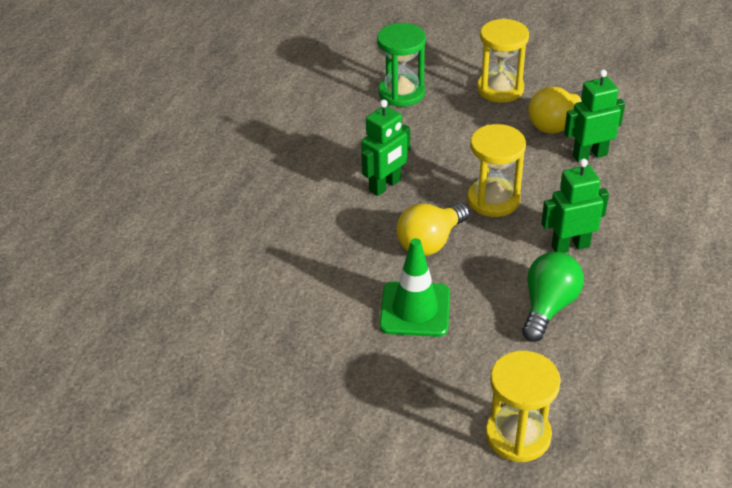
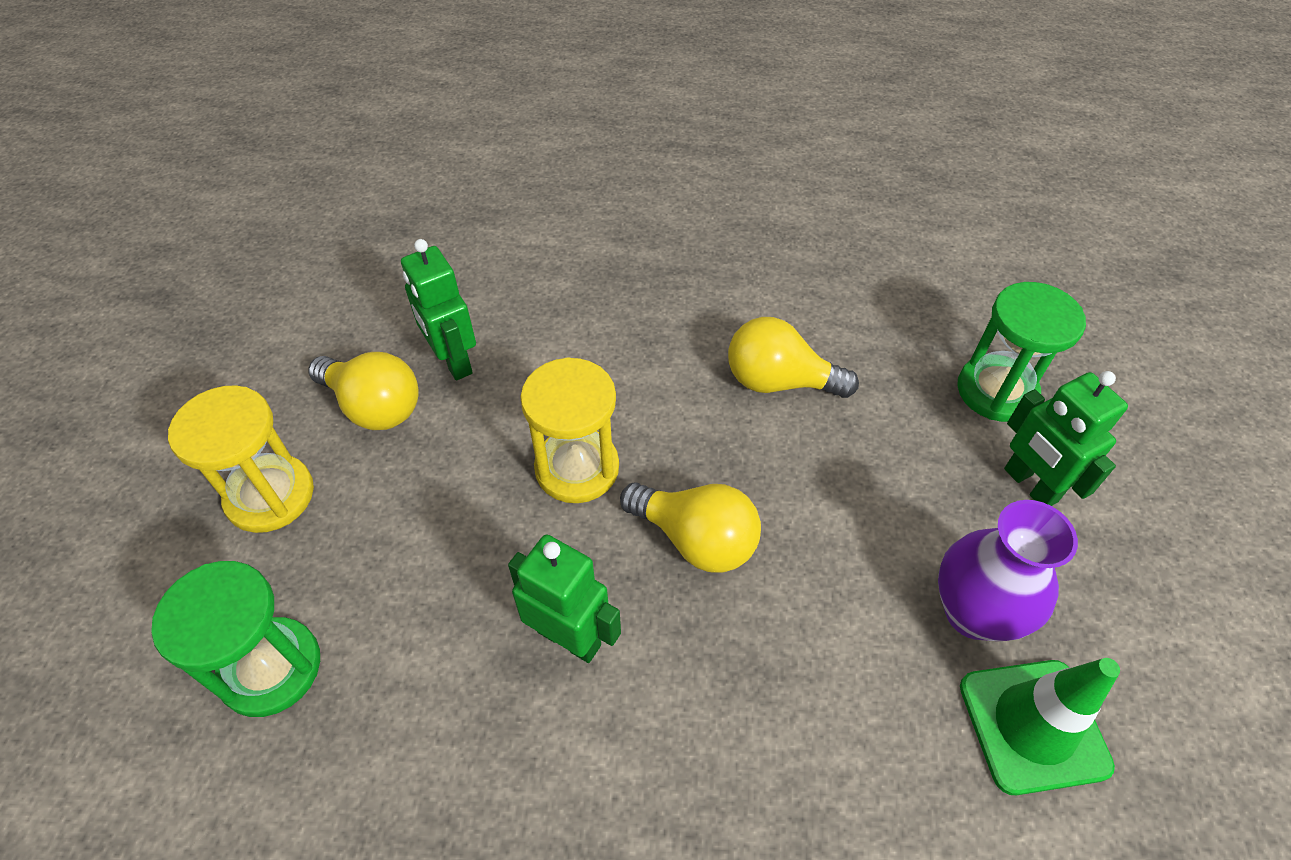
camera: 105 degrees left, 10 degrees up
(345, 355) = (973, 612): none -> purple vase
(415, 309) = (845, 535): green traffic cone -> green traffic cone (1033, 725)
(518, 435) = (996, 391): yellow hourglass -> green hourglass
(548, 307) = (779, 381): green light bulb -> yellow light bulb
(570, 246) = (657, 368): green robot -> green robot (1029, 485)

